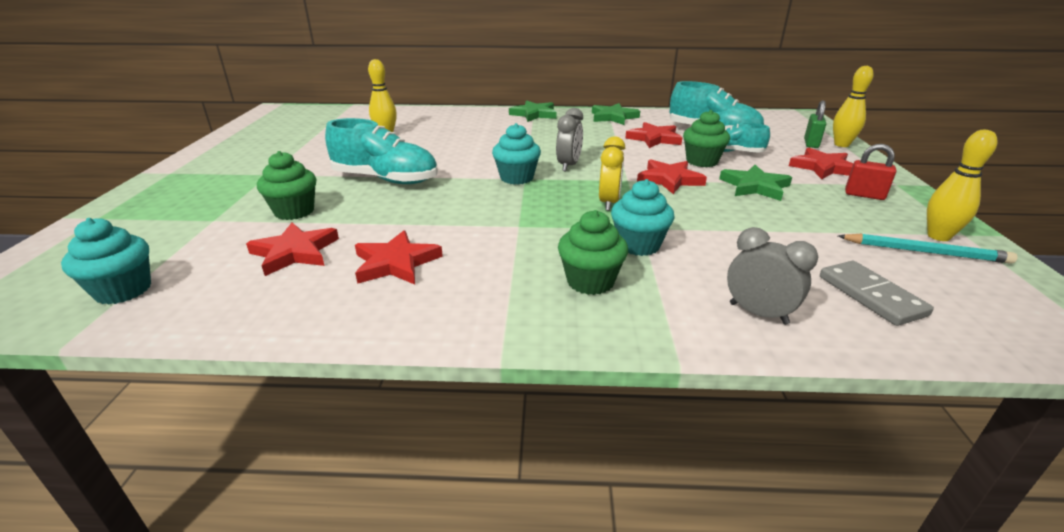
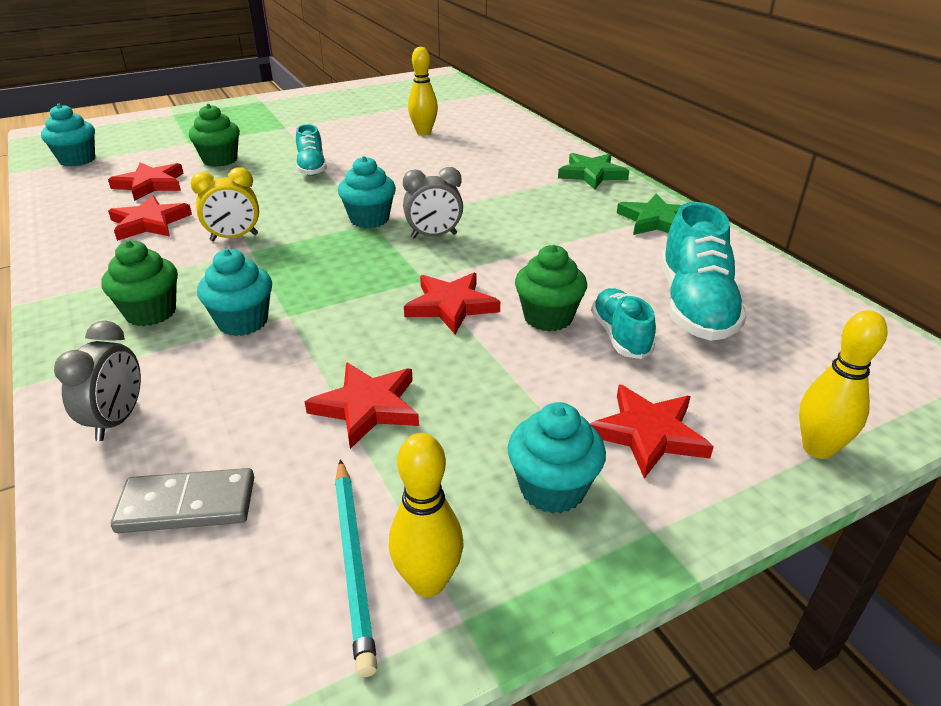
camera: 60 degrees right, 5 degrees up
(386, 179) = (312, 168): turquoise shoe -> turquoise shoe, size x0.60
(609, 203) = (343, 283): yellow clock -> yellow clock (234, 237)
(654, 139) = (601, 266): red star -> red star (367, 407)
(755, 186) = (489, 374): green star -> none
(811, 143) = (773, 410): green padlock -> none
(864, 195) = (552, 488): red padlock -> turquoise cupcake
(871, 295) = (187, 505): grey domino -> grey domino turned 45 degrees clockwise

